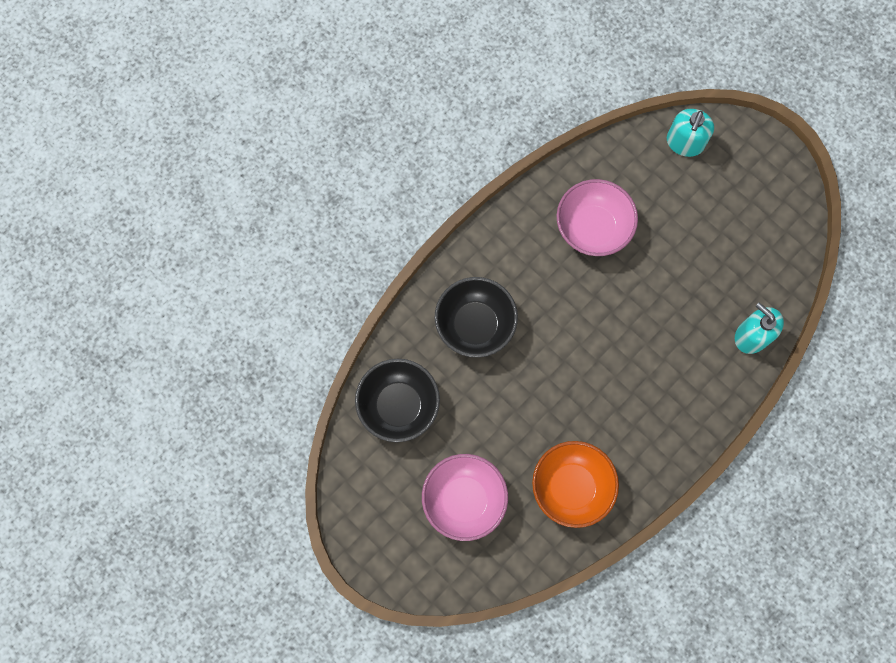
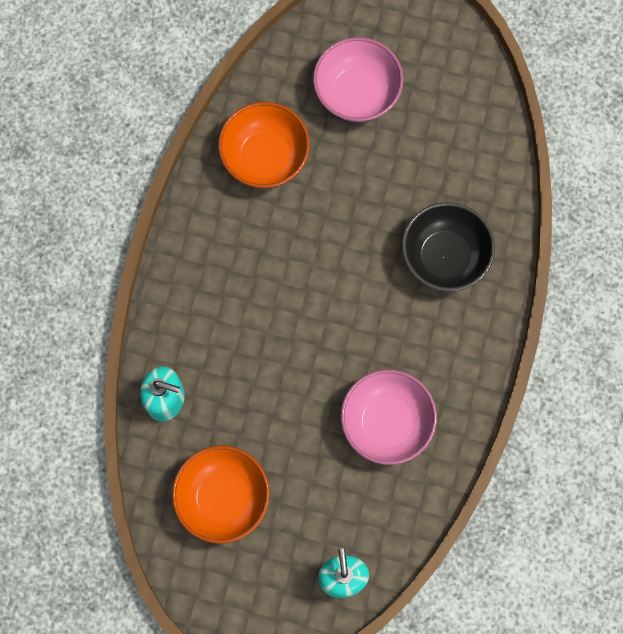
camera: 150 degrees right, 0 degrees up
(398, 405) = (468, 142): black bowl -> none
(743, 241) = (223, 498): none -> orange bowl

